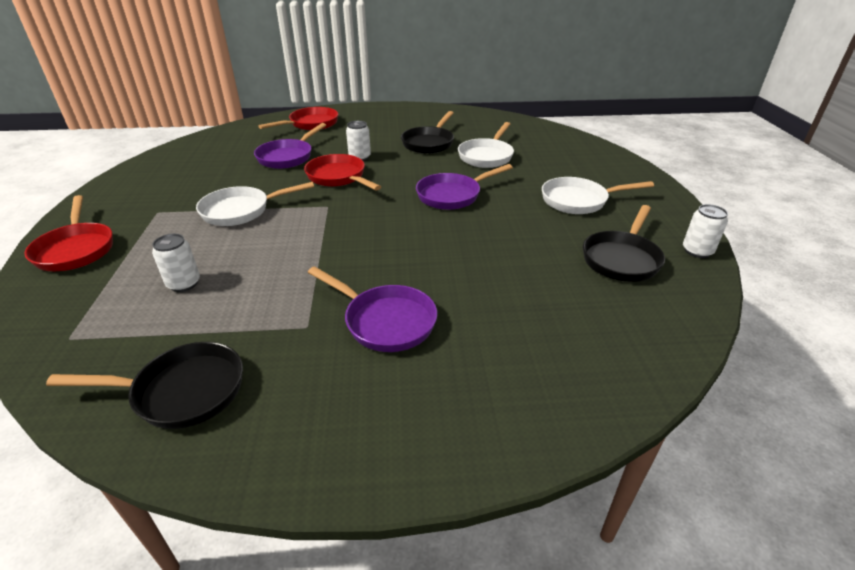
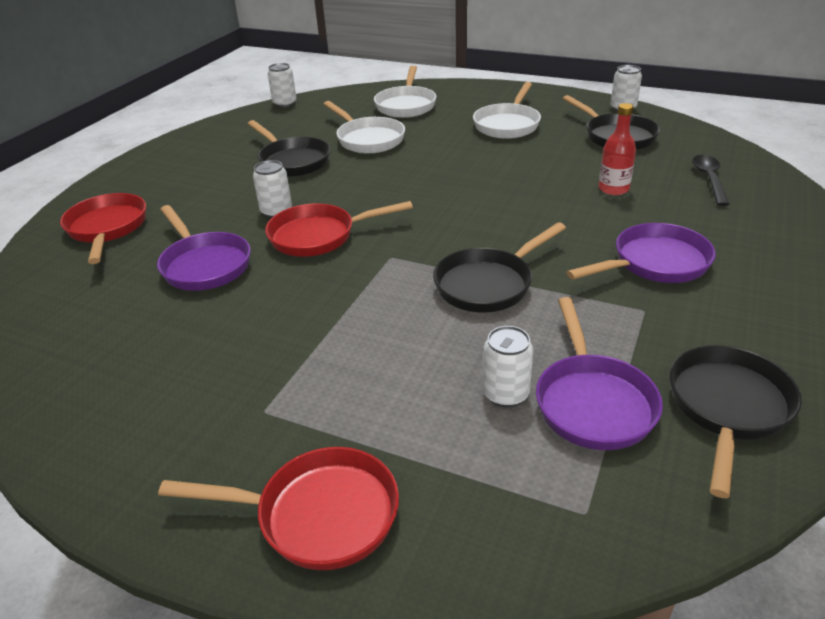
camera: 60 degrees left, 0 degrees up
(241, 211) = (340, 326): white pan -> white pan (406, 105)
(311, 249) = (488, 284): none -> black pan
(452, 195) = (439, 177): purple pan -> purple pan (592, 402)
(506, 276) = (613, 189): none -> red bottle
(510, 117) = (285, 103): none -> white can
(583, 333) = (709, 179): none -> black spoon

